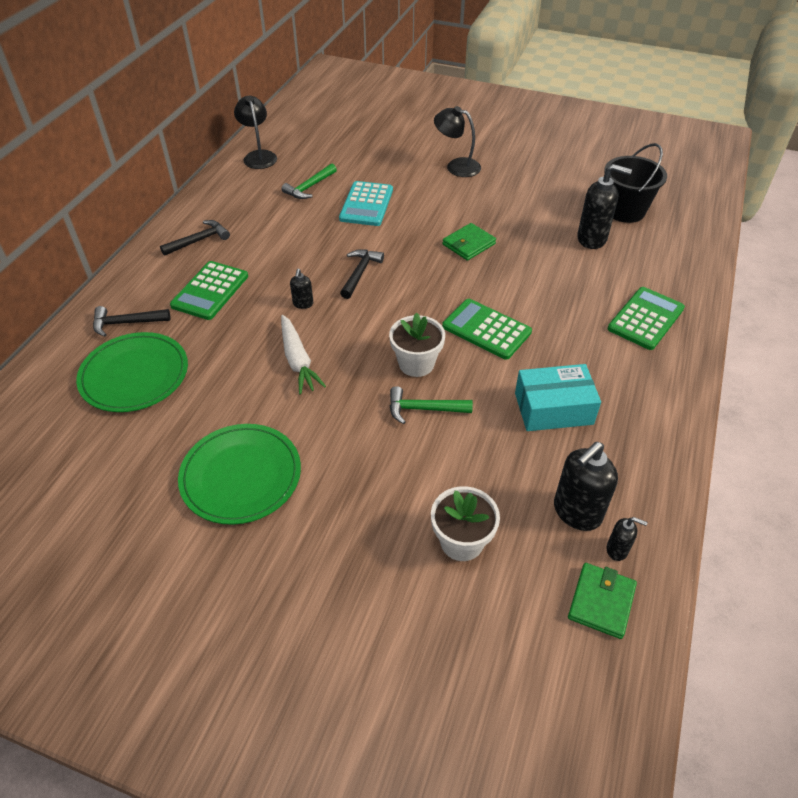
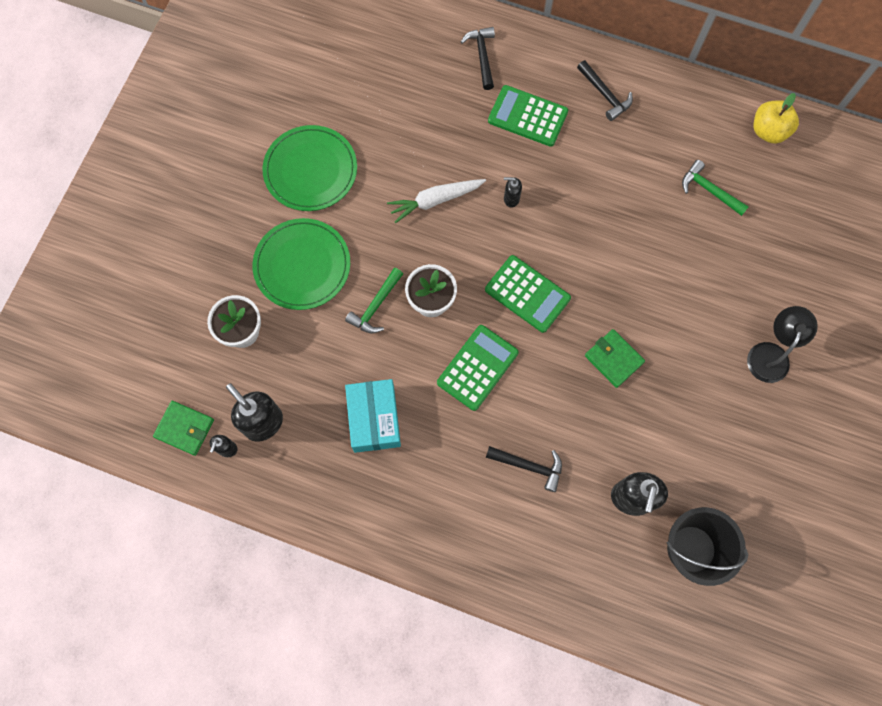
camera: 90 degrees right, 25 degrees up
(134, 375) = (418, 75): green plate -> green plate (302, 265)
(258, 156) = (768, 131): black lamp -> yellow apple
(360, 273) = (559, 248): black hammer -> black hammer (529, 466)
(366, 204) = (680, 251): turquoise calculator -> none
(423, 409) = (375, 306): green hammer -> green hammer turned 150 degrees counterclockwise
(646, 319) = (496, 532): green calculator -> green calculator (527, 294)

